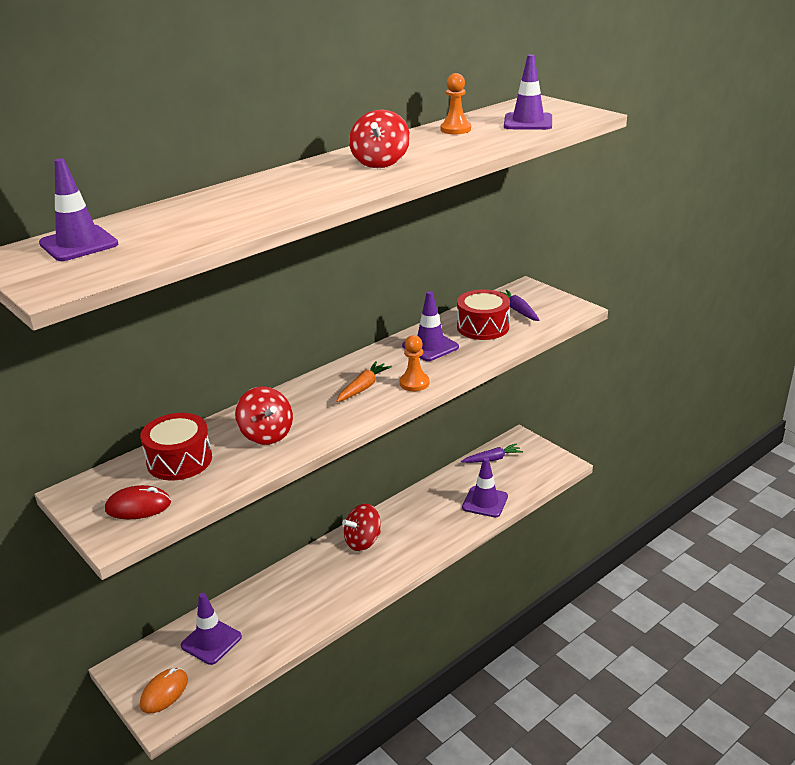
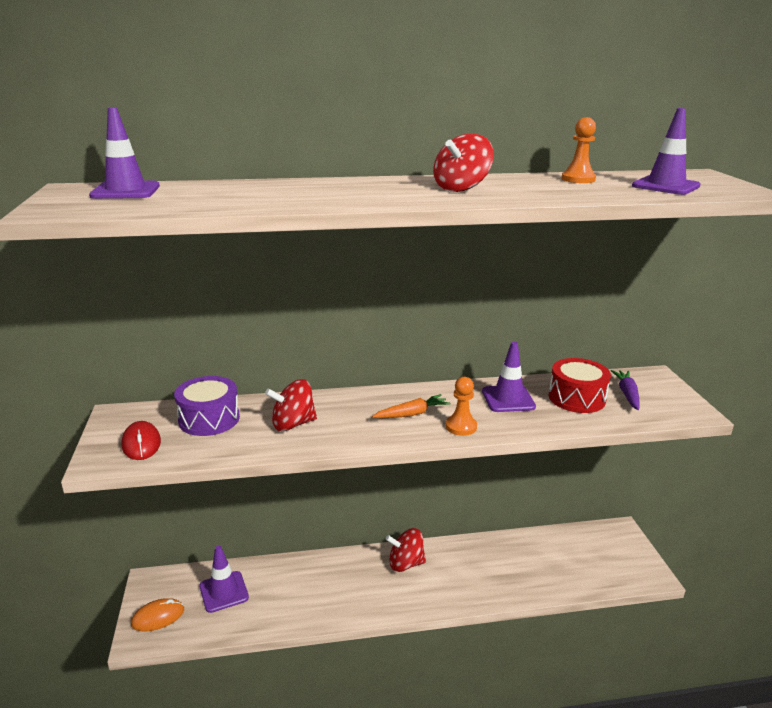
camera: 30 degrees right, 5 degrees down
(138, 506) = (141, 443): red mouse -> red mouse turned 45 degrees clockwise
(179, 460) = (209, 419): red drum -> purple drum
(266, 434) = (293, 424): red spinning top -> red spinning top turned 75 degrees clockwise
(485, 502) = (543, 578): purple traffic cone -> none
(492, 459) = (580, 539): purple carrot -> none

